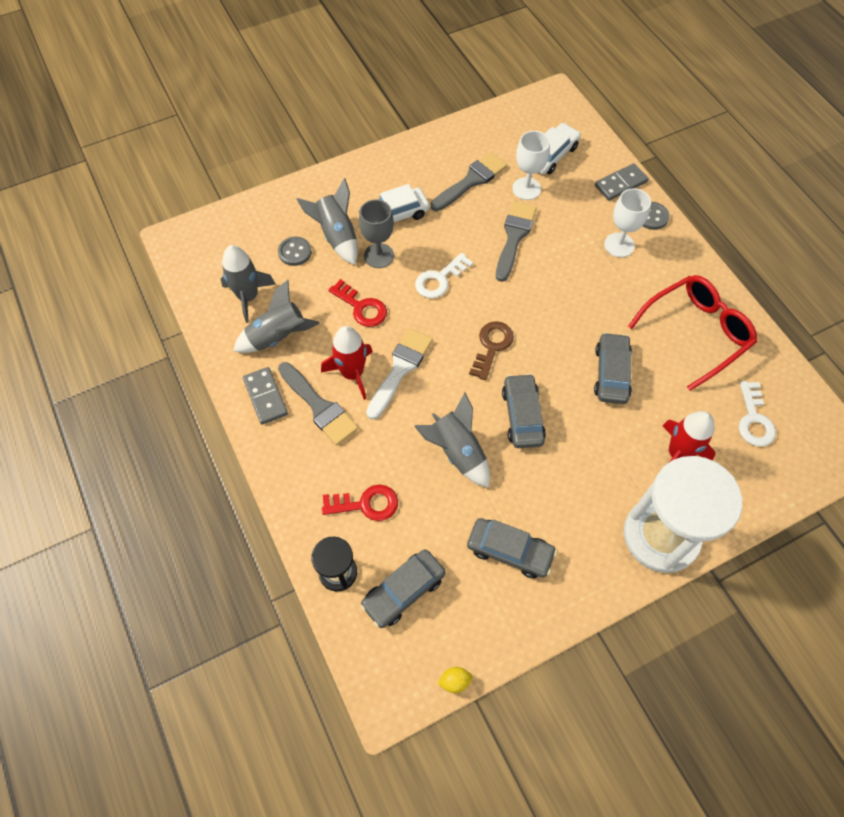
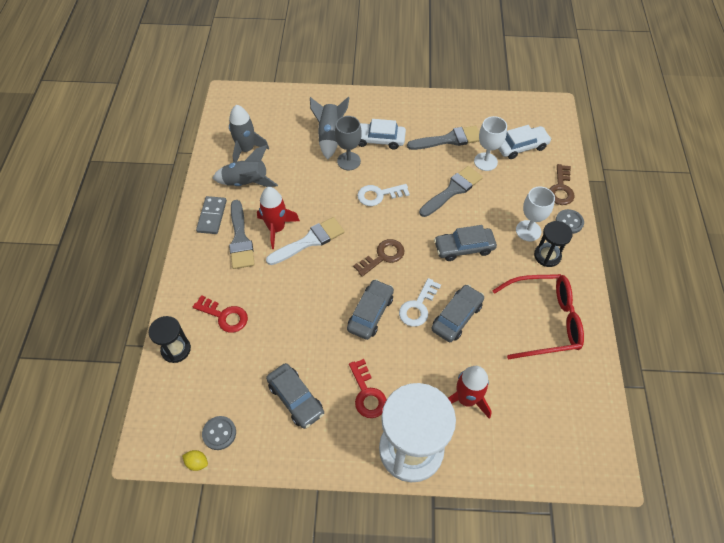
camera: 30 degrees right, 5 degrees down
(295, 252) = (295, 134): grey button -> grey button (219, 433)
(361, 307) = (313, 189): red key -> red key (367, 393)
(403, 591) = (207, 385): grey car -> grey car (464, 248)
(457, 452) = (308, 314): grey rocket -> none
(620, 184) = (561, 188): grey domino -> brown key
(654, 263) = (547, 256): none -> black hourglass
(754, 419) = (545, 406): white key -> white key (418, 306)

